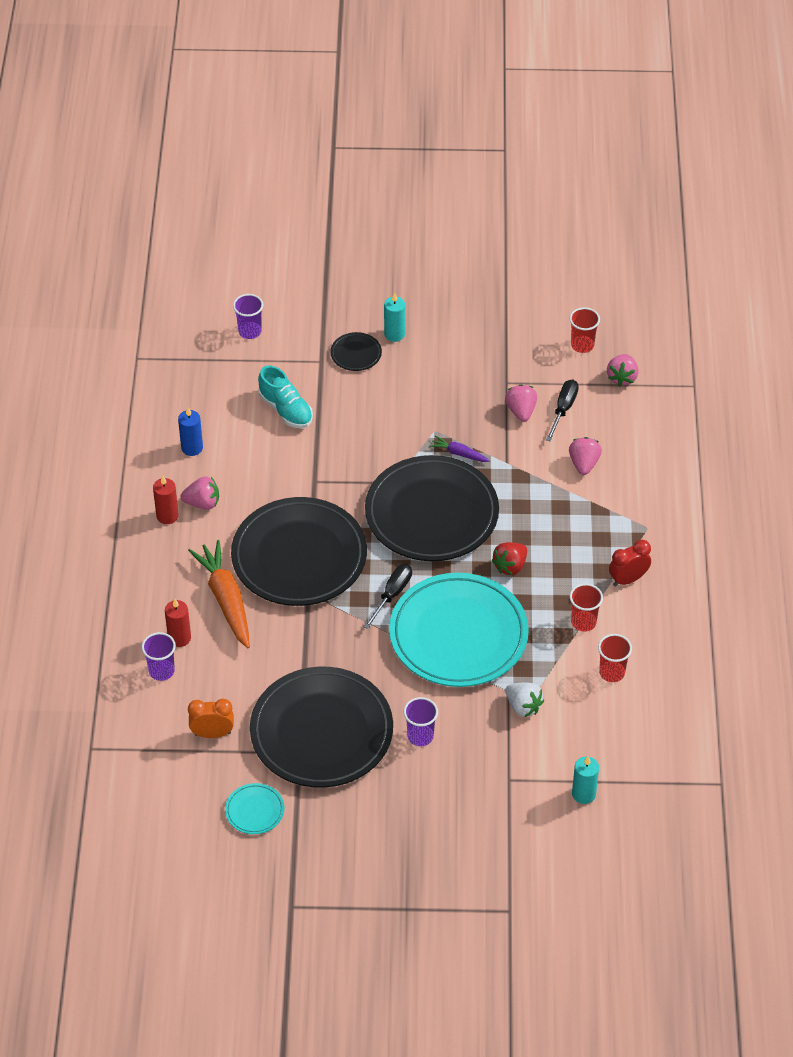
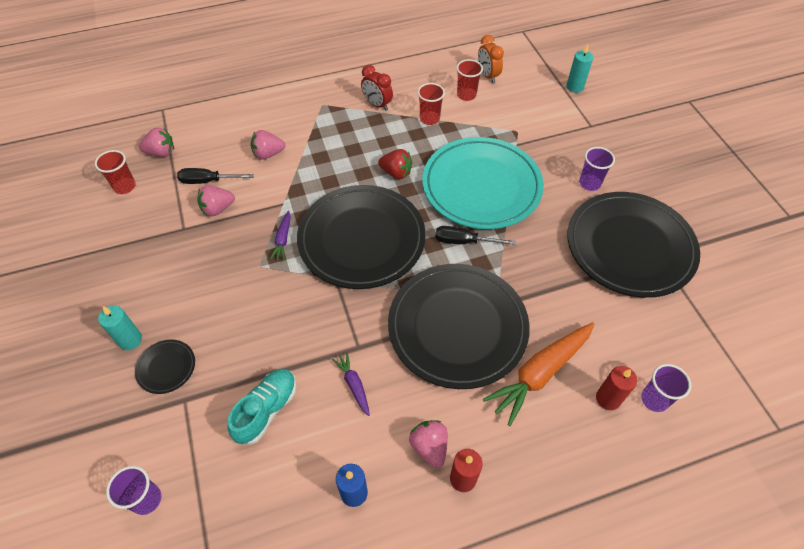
camera: 110 degrees left, 5 degrees up
(212, 733) = (688, 327): orange clock -> orange clock (487, 75)
(255, 810) = (734, 268): turquoise plate -> none
(279, 469) = (354, 385): none -> purple carrot
(523, 706) = (524, 133): white strawberry -> none

